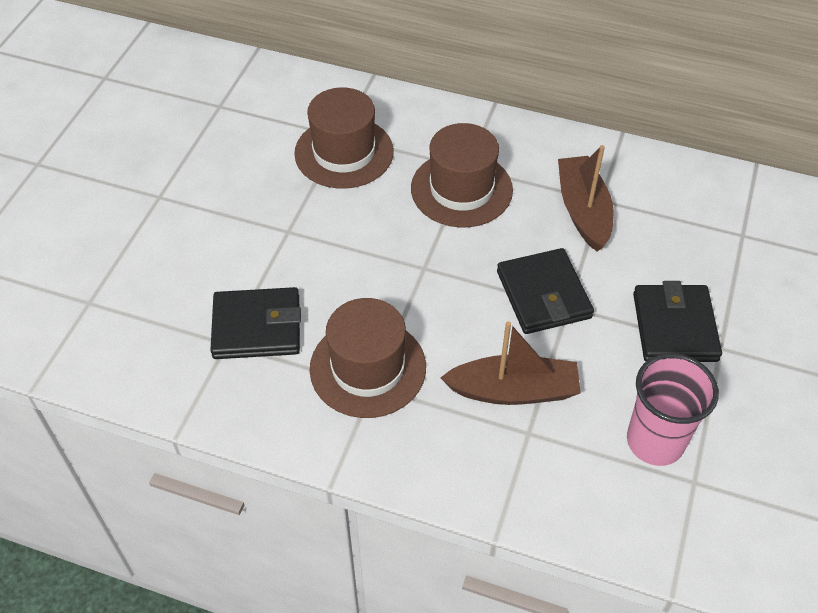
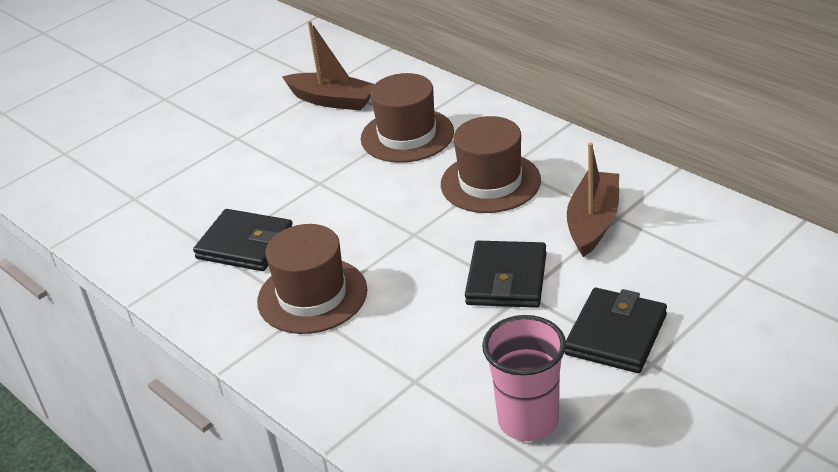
camera: 30 degrees right, 15 degrees down
(514, 390) = (425, 345): brown boat -> brown boat (332, 100)

